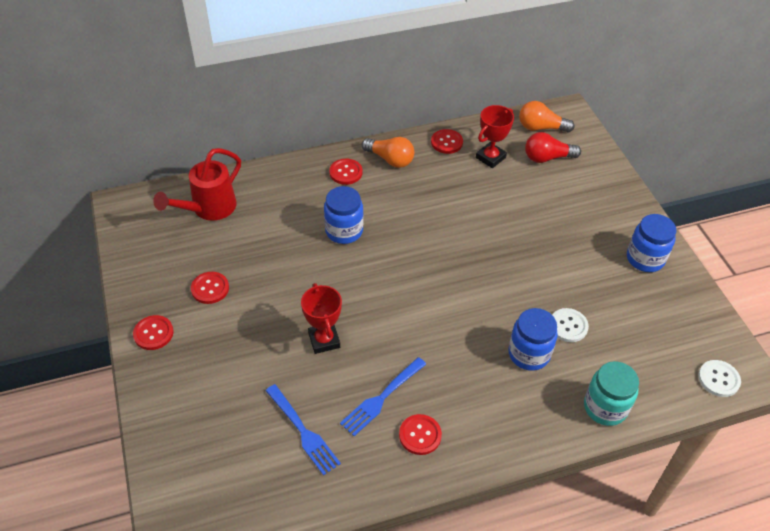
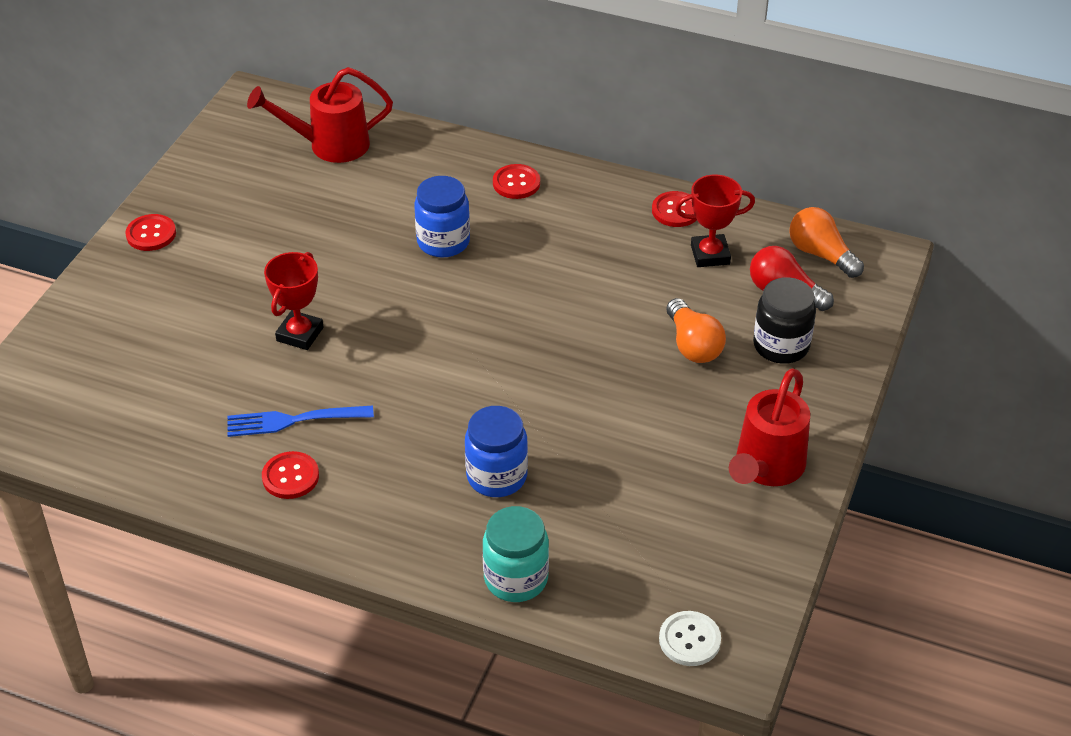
camera: 40 degrees right, 5 degrees down
(210, 288) = (246, 223): red button -> none
(302, 431) = (186, 401): blue fork -> none
(390, 159) = (584, 195): orange light bulb -> orange light bulb (693, 345)
(568, 326) = (577, 477): white button -> none
(578, 188) = (781, 346): none -> black jar
(645, 259) = (766, 467): blue jar -> red watering can

